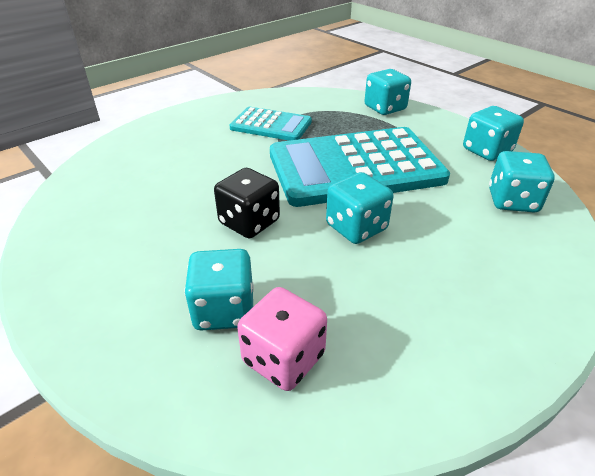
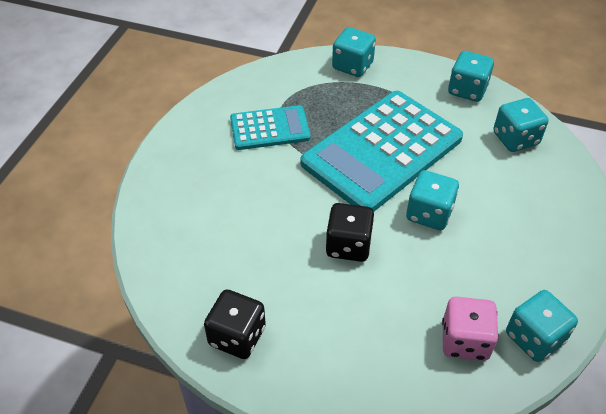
camera: 30 degrees left, 10 degrees up
(74, 249) = (237, 336): none -> black dice
(224, 310) = (398, 327): turquoise dice -> turquoise dice (534, 338)

